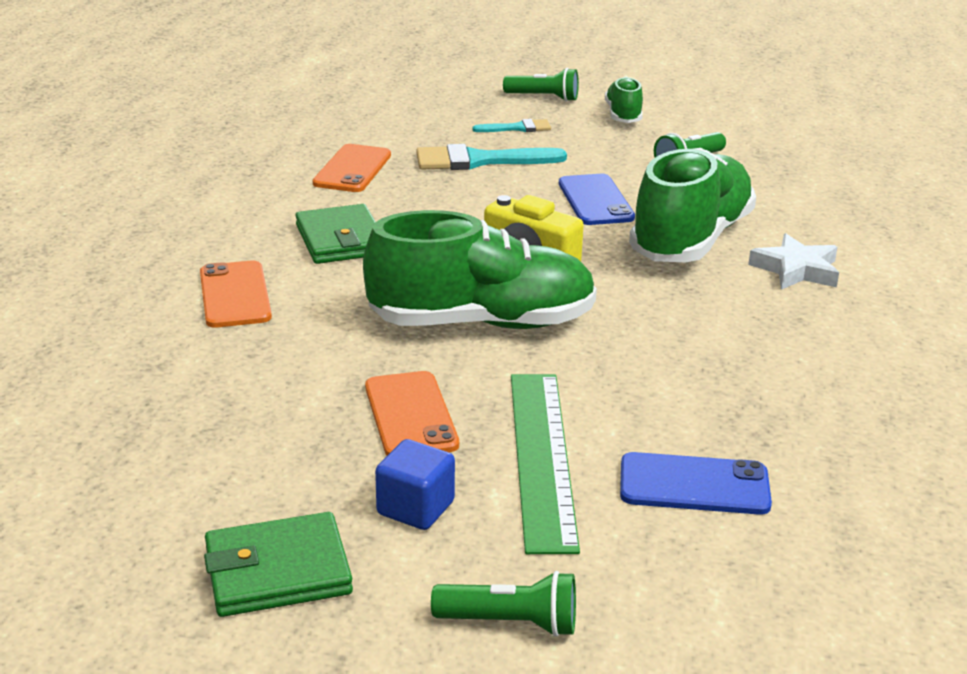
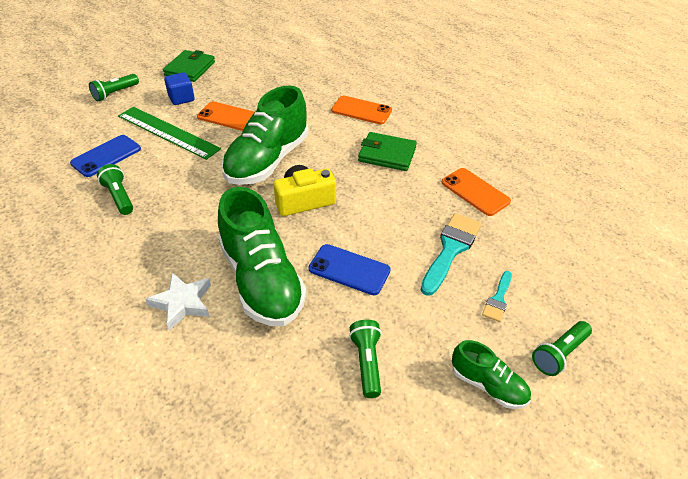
camera: 125 degrees right, 15 degrees up
(745, 408) = (119, 197): none -> green flashlight

